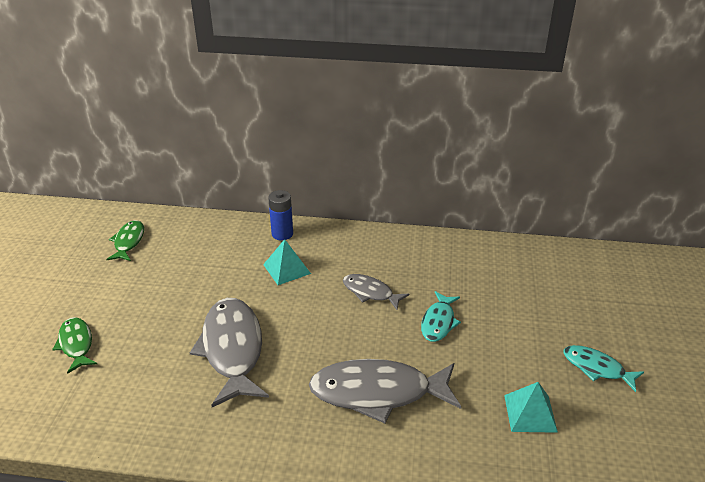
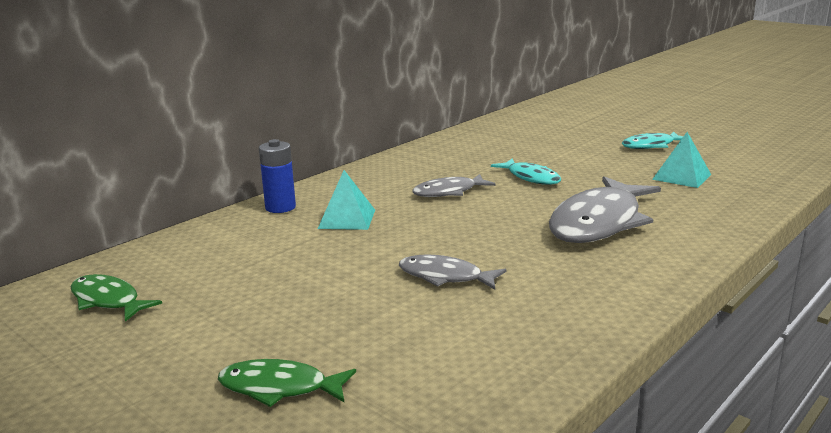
camera: 55 degrees left, 15 degrees down
(232, 349) = (445, 277): grey fish -> grey fish, size x0.54

